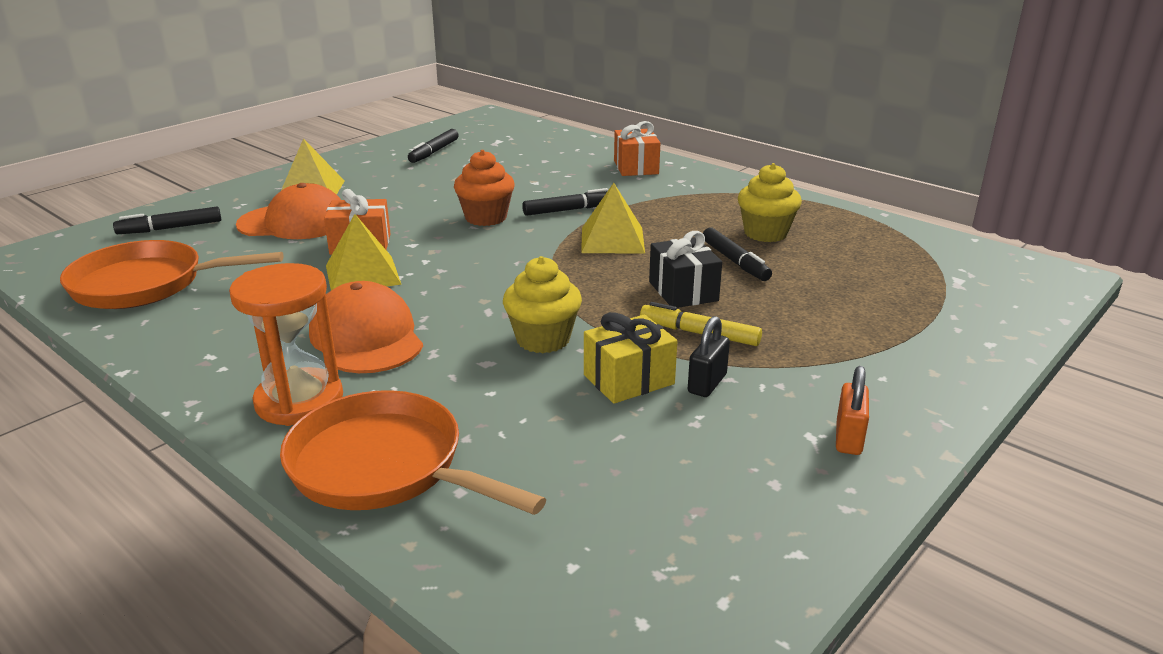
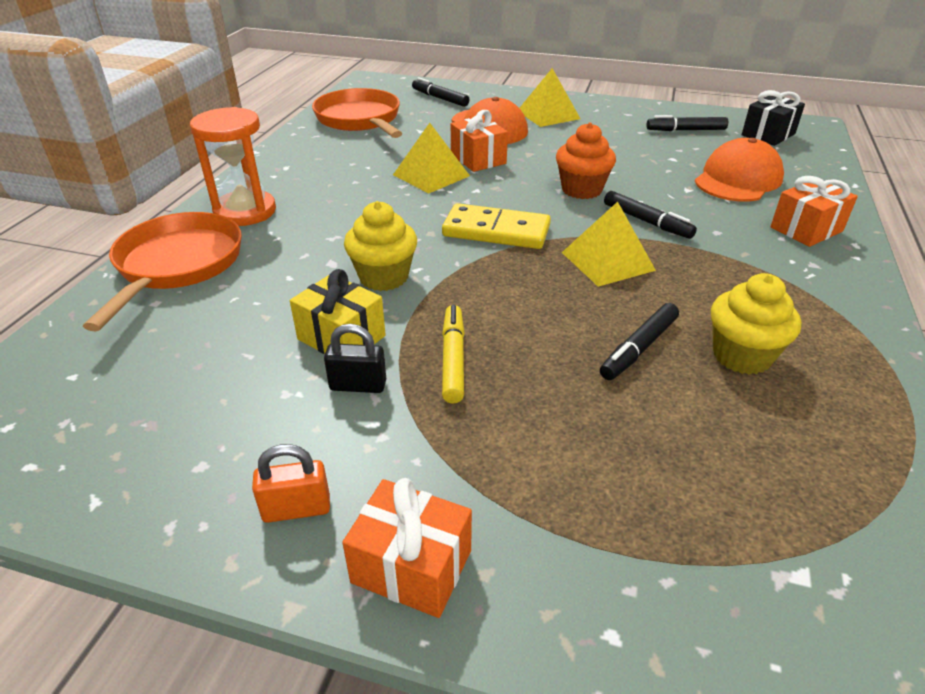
camera: 65 degrees right, 10 degrees up
(366, 337) = (339, 206): orange cap -> orange cap (738, 179)
(516, 270) = (496, 231): none -> yellow domino
(683, 291) = (534, 329): black gift -> black gift (768, 134)
(921, 398) = (412, 566): none -> orange gift

